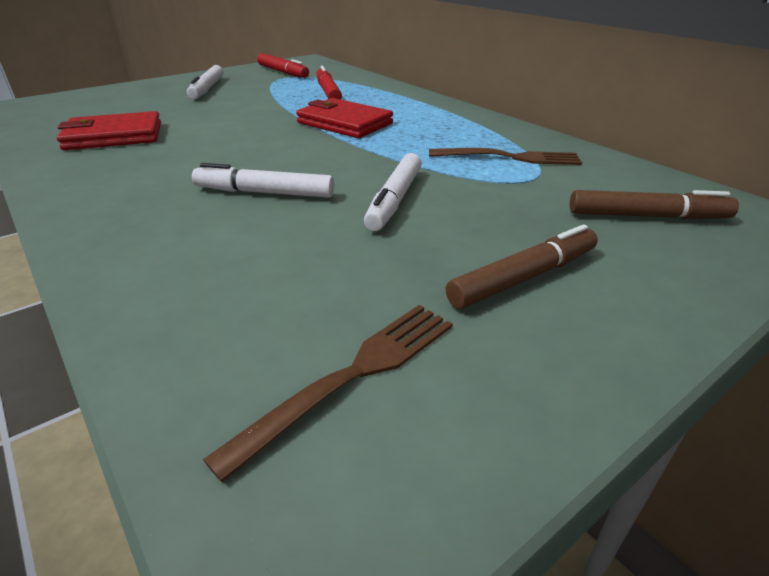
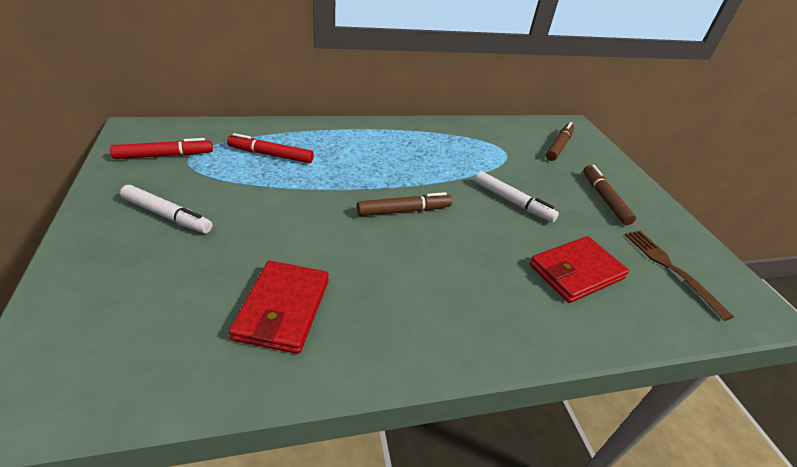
camera: 70 degrees left, 5 degrees up
(264, 192) = (478, 246): white marker -> none
(297, 148) = (404, 211): none -> brown marker
(344, 123) = (364, 174): red wallet -> red wallet (576, 272)
(511, 157) = (473, 145): brown fork -> none

